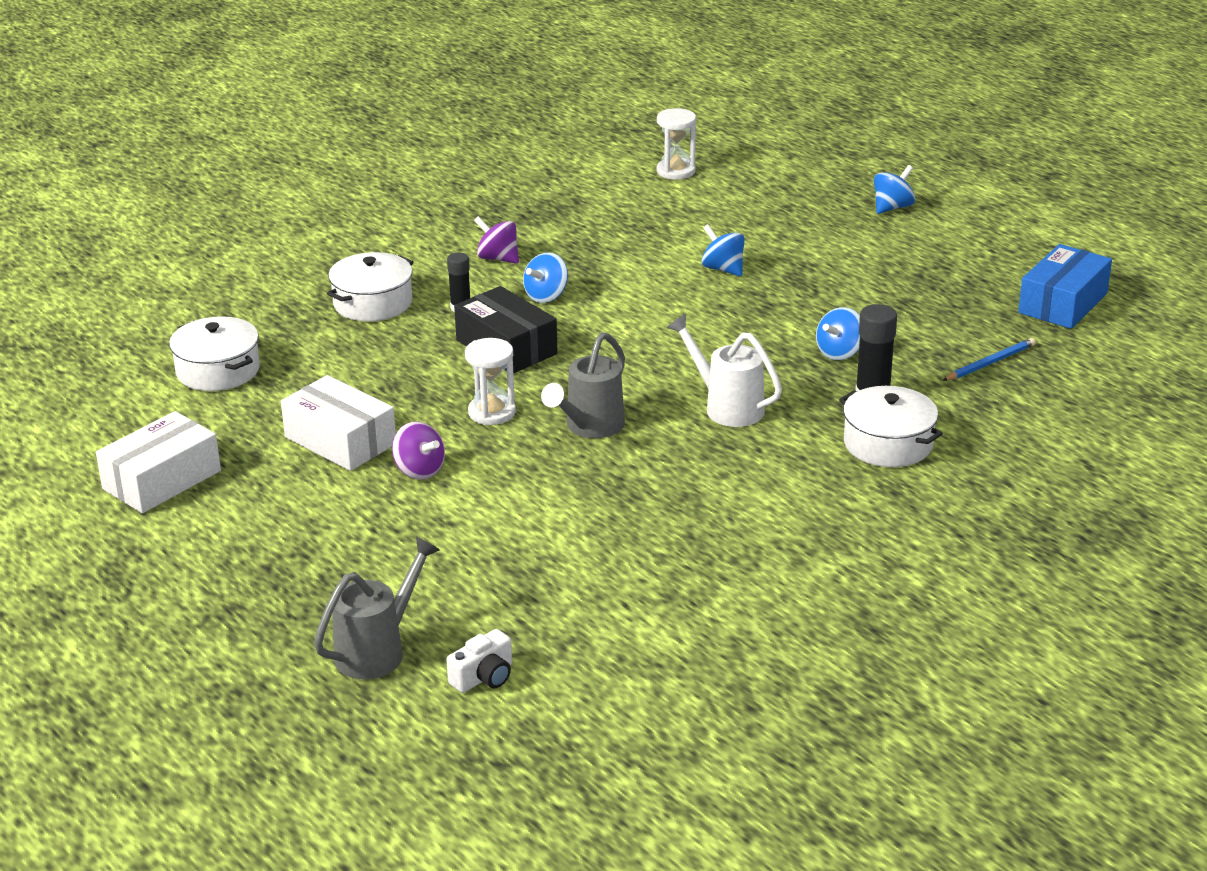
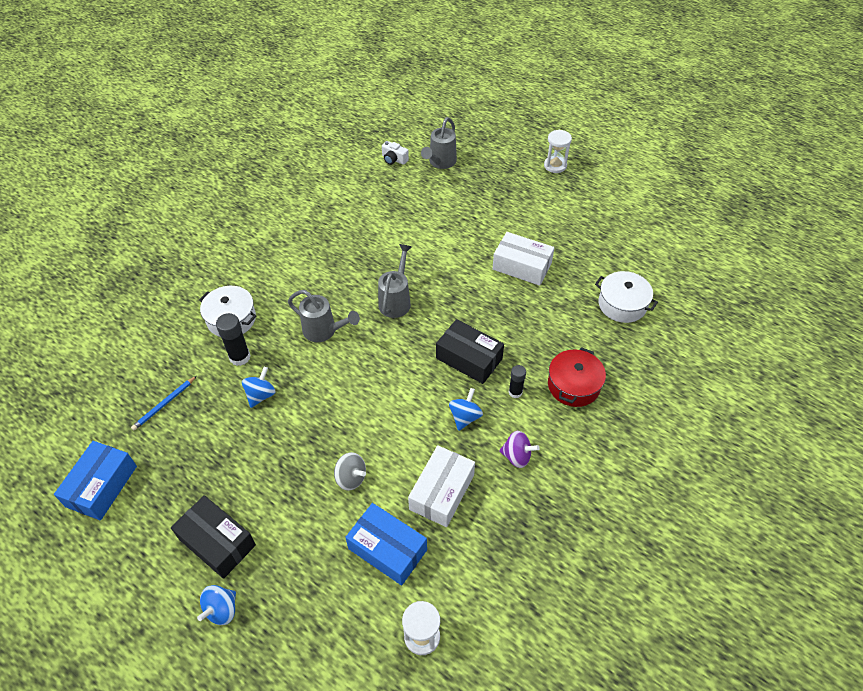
camera: 165 degrees right, 20 degrees up
(162, 480) = (590, 226): white box -> white box (441, 492)
(373, 303) = (573, 385): white pot -> red pot
(419, 470) = (471, 254): purple spinning top -> none
(484, 677) = (394, 159): white camera -> white camera turned 90 degrees counterclockwise
(492, 412) = (453, 301): white hourglass -> white hourglass (555, 166)
(693, 219) = (387, 549): none -> blue box
(723, 269) = (351, 478): blue spinning top -> grey spinning top
(727, 407) = (324, 331): white watering can -> grey watering can
(900, 246) = (217, 542): none -> black box

